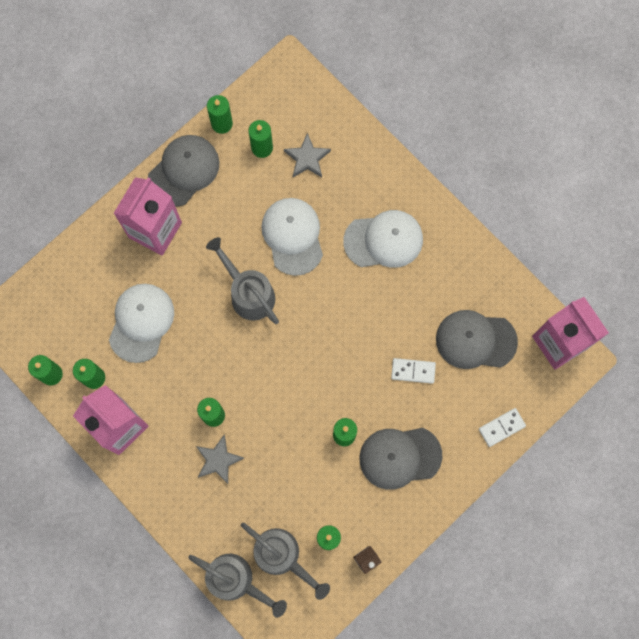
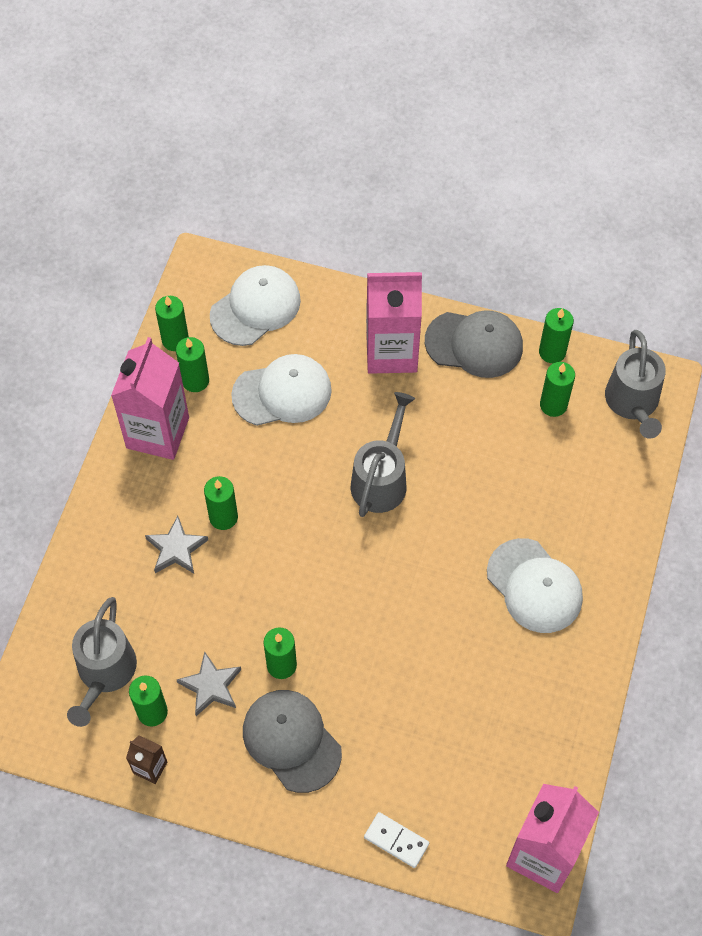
camera: 60 degrees right, 15 degrees down
(236, 581) = (51, 639): grey watering can -> grey watering can (633, 403)
(292, 236) = (475, 489): white cap -> white cap (255, 307)
(307, 158) = (573, 456): grey star -> grey star (211, 686)
(413, 371) = (402, 701): white domino -> none
(475, 340) = (483, 753): grey cap -> none

